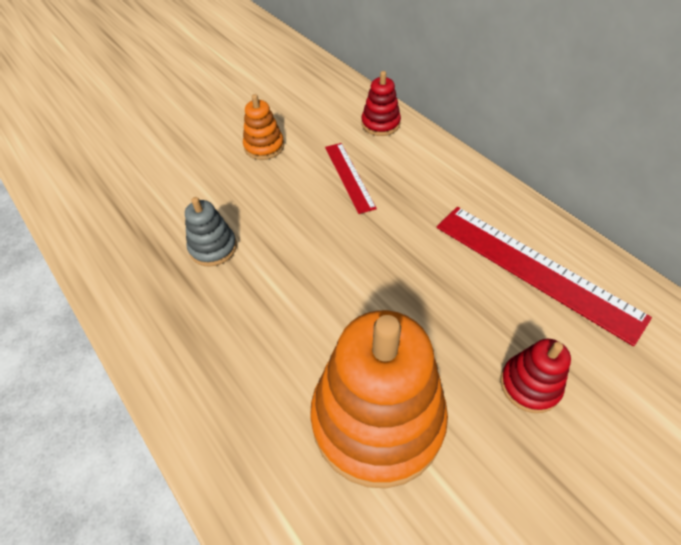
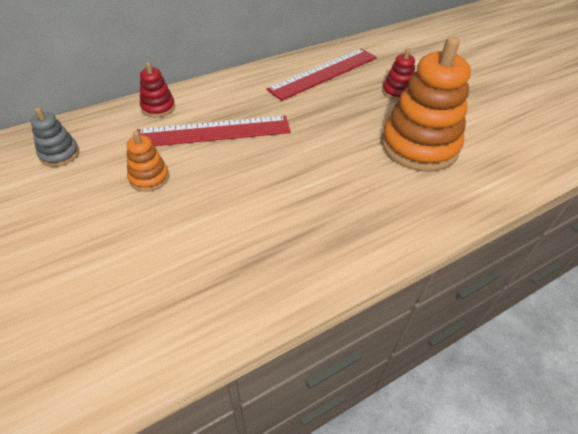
camera: 85 degrees left, 5 degrees down
(213, 248) = (268, 216): grey stacking toy -> grey stacking toy (59, 154)
(349, 176) = (214, 132): red ruler -> red ruler, size x1.79

